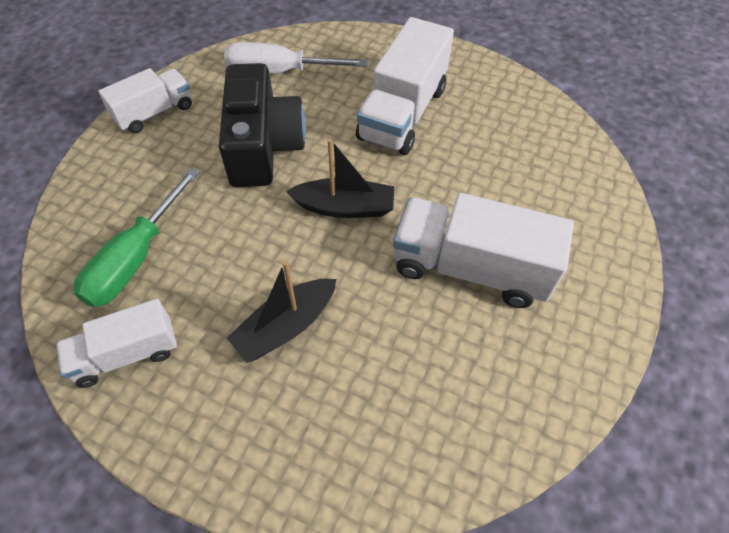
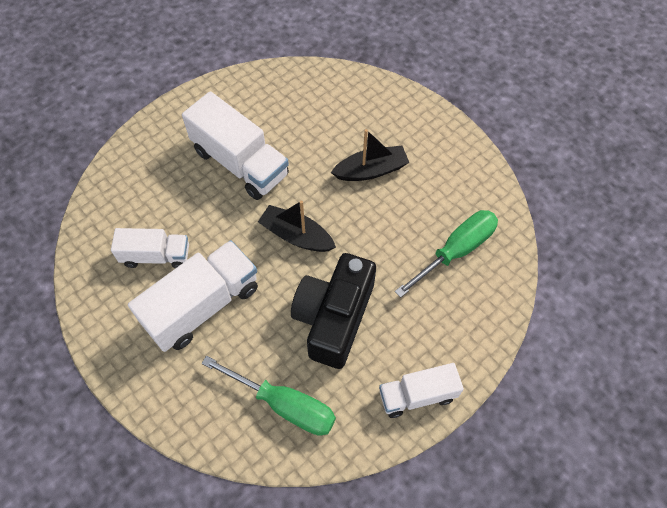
camera: 155 degrees left, 5 degrees up
(126, 354) = (470, 189): white truck -> white truck (156, 256)
(280, 72) = (283, 404): white screwdriver -> green screwdriver

